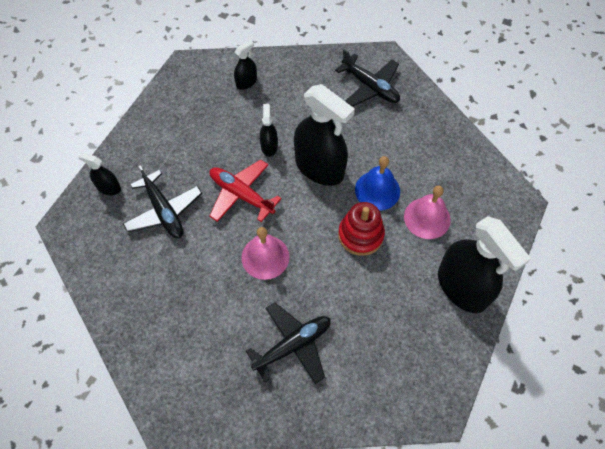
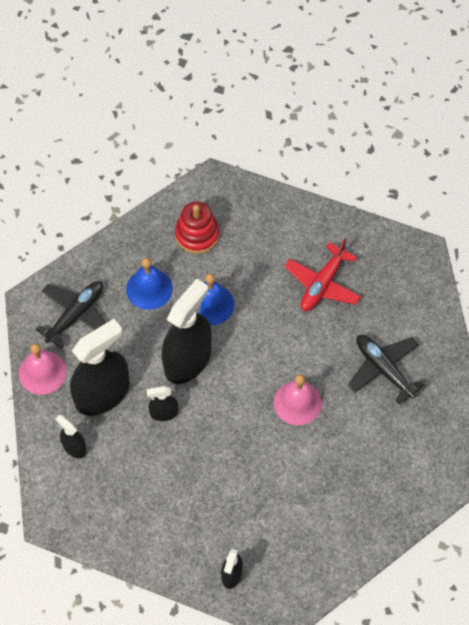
camera: 95 degrees left, 0 degrees up
(164, 211) = (255, 509): black plane -> none
(241, 194) = (228, 434): red plane -> red plane (322, 284)
(360, 235) = (263, 317): red stacking toy -> red stacking toy (197, 235)
(395, 141) = (149, 289): none -> blue bell
(427, 218) = (238, 259): pink bell -> pink bell (42, 372)
(462, 287) = (308, 231): black spray bottle -> black spray bottle (102, 394)

